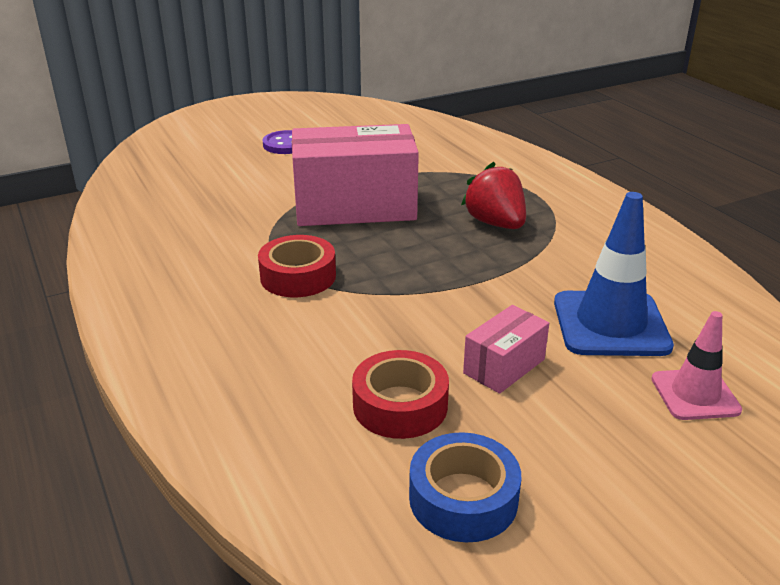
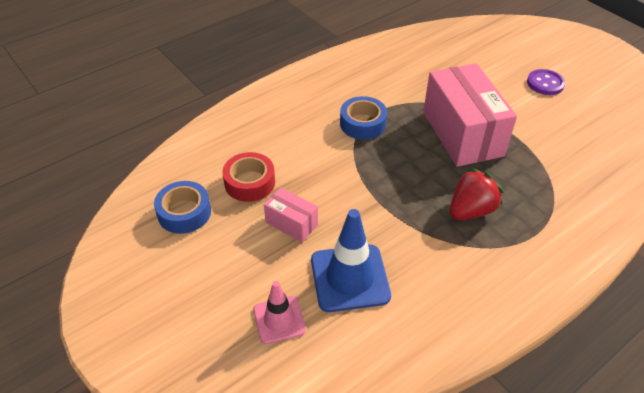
camera: 80 degrees right, 15 degrees up
(298, 276) = (362, 124): red tape -> blue tape

